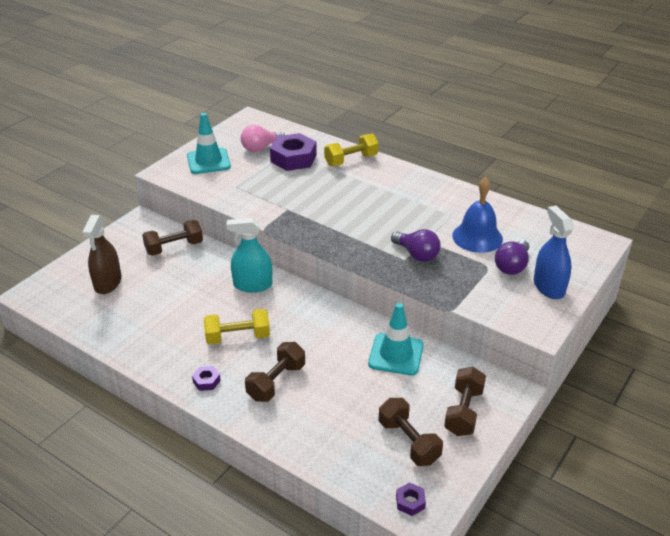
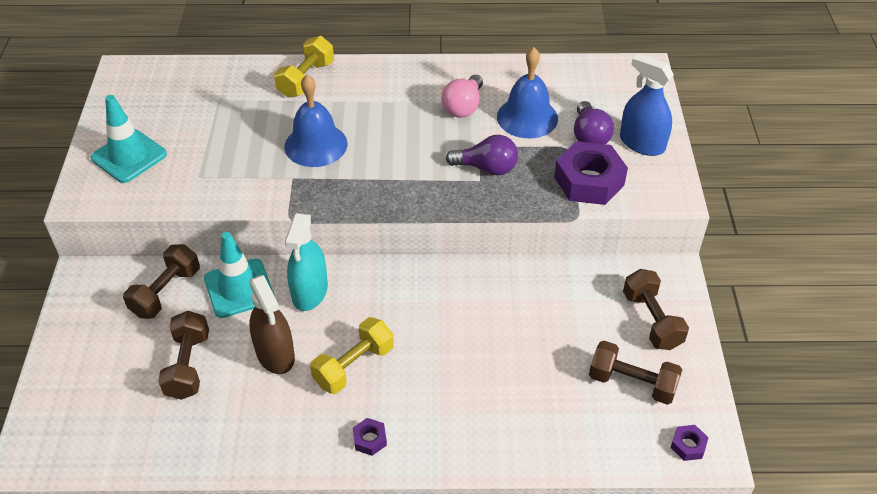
camera: 35 degrees left, 10 degrees up
(108, 283) = (124, 383): brown spray bottle -> brown spray bottle (275, 354)
(252, 285) = (310, 292): turquoise spray bottle -> turquoise spray bottle turned 45 degrees counterclockwise
(260, 148) = (179, 108): pink light bulb -> pink light bulb (463, 107)
(276, 382) = (445, 395): brown dumbbell -> brown dumbbell (188, 365)
(293, 158) = (235, 106): purple nut -> purple nut (589, 181)
(319, 197) = (316, 145): none -> blue bell
(396, 354) = (536, 293): turquoise traffic cone -> turquoise traffic cone (239, 288)

